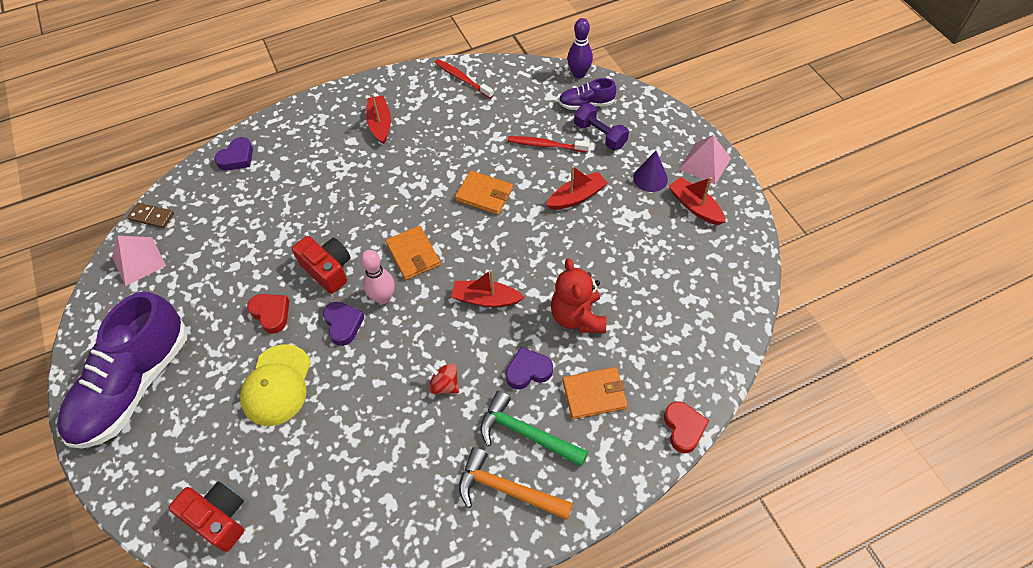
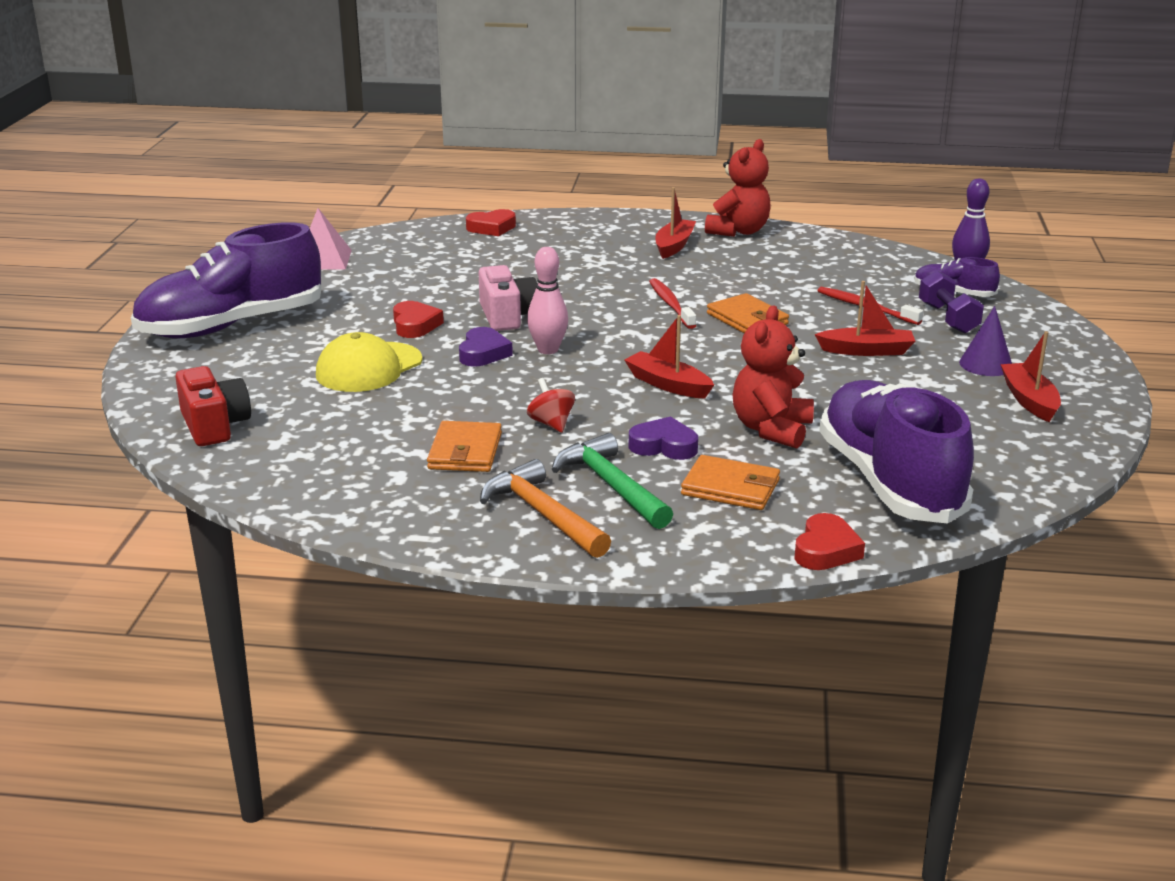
camera: 30 degrees right, 30 degrees down
(151, 216) = (365, 239): brown domino -> none
(237, 158) = (492, 228): purple heart -> red heart
(327, 270) = (507, 316): red camera -> pink camera
(410, 86) = (738, 231): none -> red teddy bear
(413, 254) = (615, 333): orange wallet -> orange wallet (465, 451)
(462, 79) = (807, 241): red toothbrush -> red toothbrush (670, 304)
(674, 336) = (889, 482): none -> purple shoe
(705, 163) = (1080, 374): pink pyramid -> none

